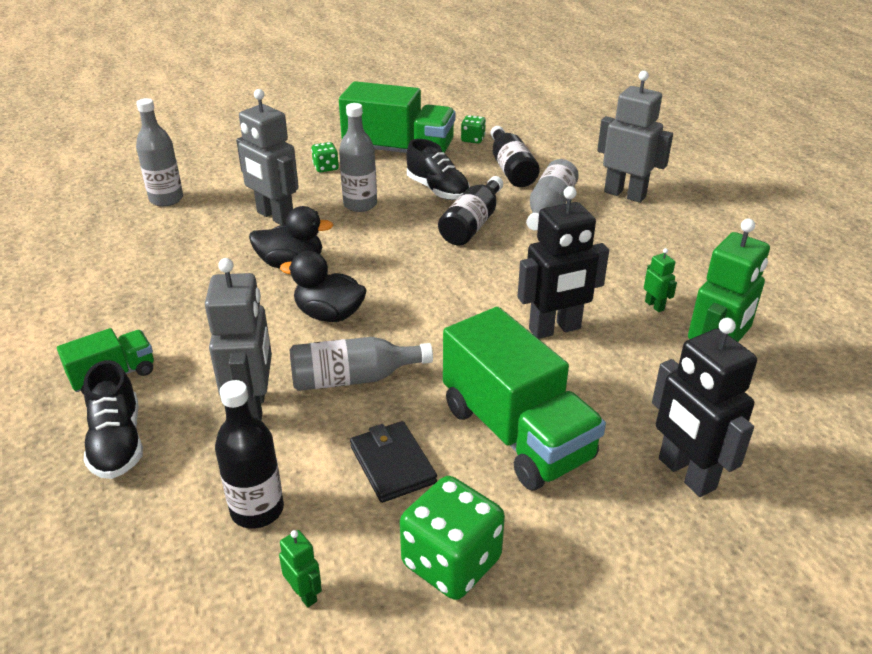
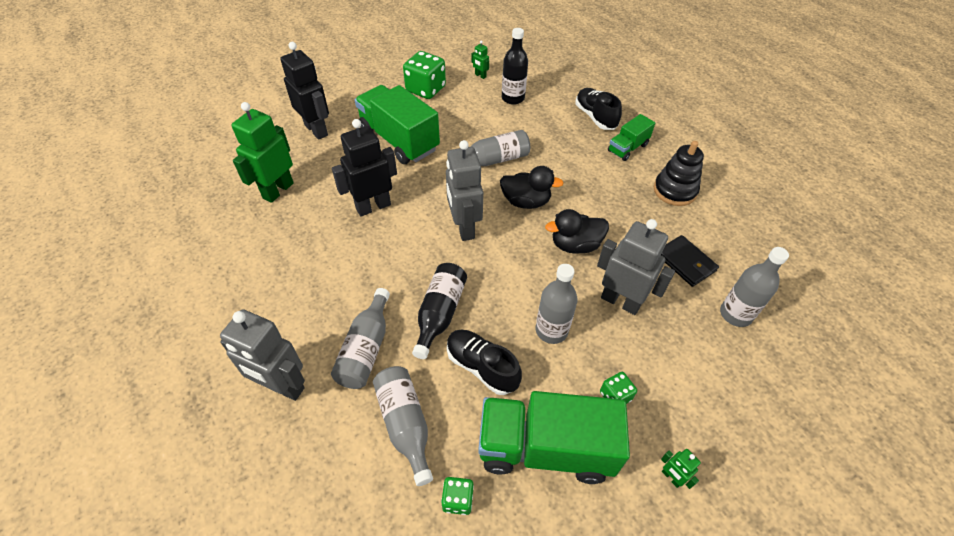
camera: 170 degrees right, 15 degrees up
(105, 308) = (674, 191): none -> black stacking toy
(253, 409) = (539, 138): grey robot -> grey robot (464, 227)
(392, 464) = (459, 120): black wallet -> black wallet (685, 262)
(511, 169) = (405, 424): black bottle -> grey bottle
(654, 305) = (298, 235): green robot -> green robot (671, 477)

